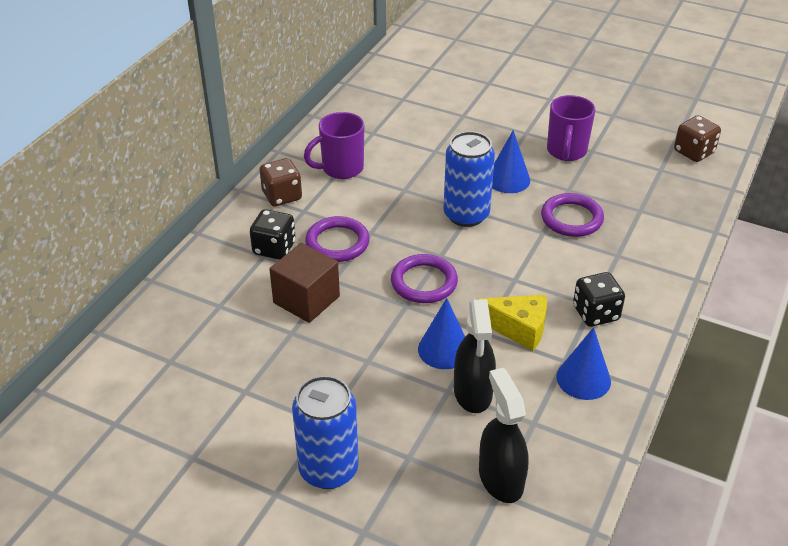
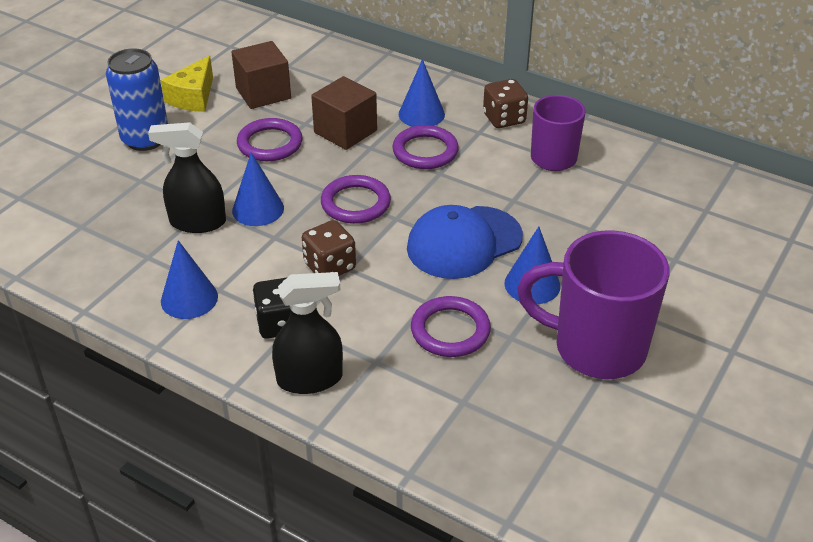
camera: 95 degrees right, 0 degrees up
(230, 375) = (263, 93): none -> brown cube
(274, 248) = (421, 114): black dice -> blue cone
(331, 355) = (270, 144): none -> purple ring
(466, 215) = (464, 242): blue can -> blue cap
(500, 478) = (95, 229): black spray bottle -> black spray bottle (310, 379)
(518, 328) = (272, 261): yellow cheese -> yellow cheese (193, 97)
(566, 151) = (596, 348): purple mug -> purple mug, size x1.59
(693, 152) = (603, 496): brown dice -> brown dice (330, 267)

